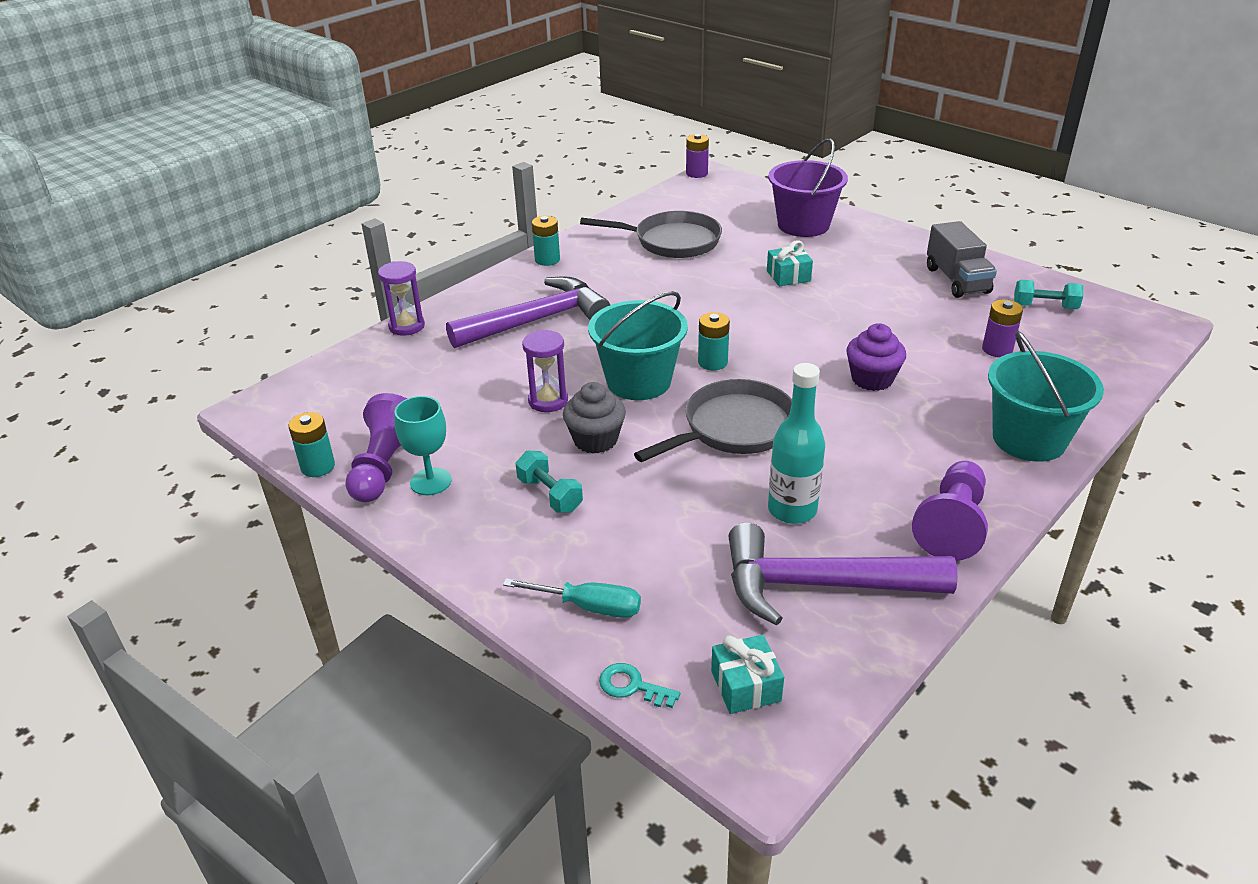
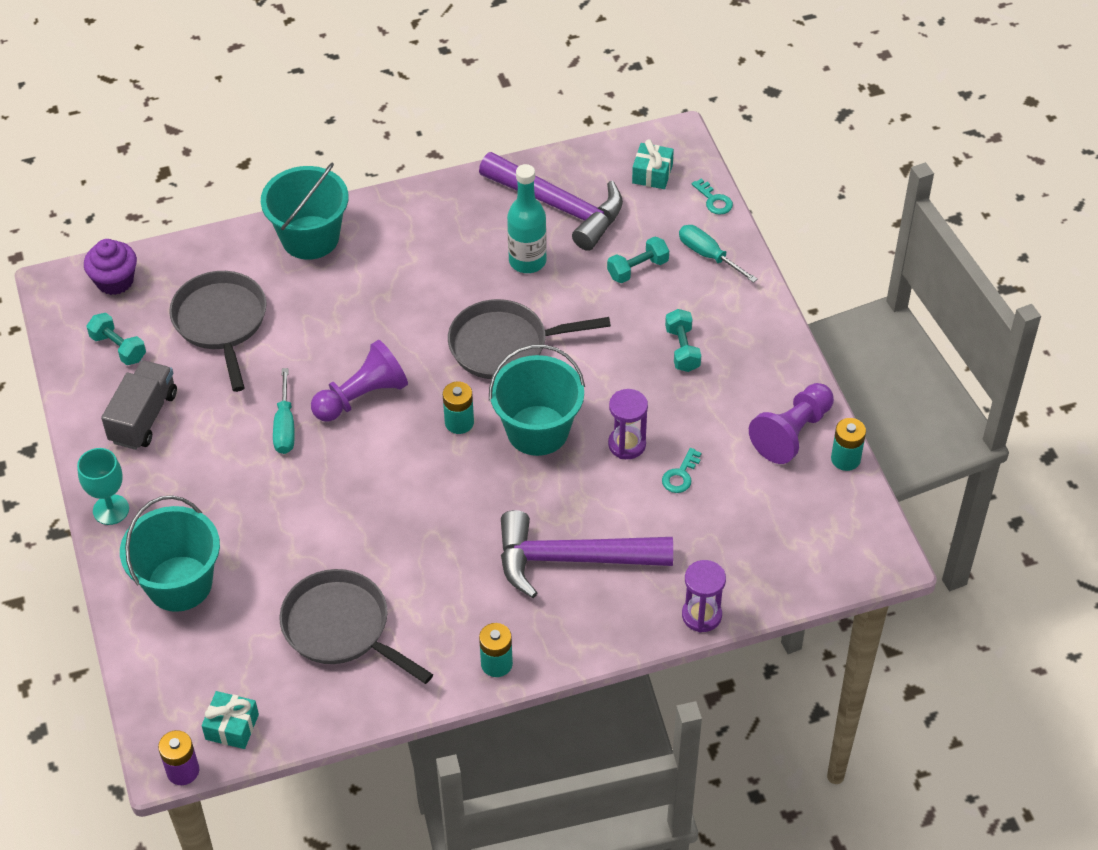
camera: 150 degrees left, 15 degrees up
(430, 481) = (763, 402): turquoise goblet -> turquoise goblet (111, 510)
(481, 398) = (680, 475): none -> turquoise key
(595, 440) = (616, 384): grey cupcake -> none
(663, 554) = (637, 269): none -> turquoise dumbbell
(788, 276) = (284, 504): turquoise gift -> turquoise gift (232, 727)
(803, 225) = (179, 584): purple bucket -> turquoise bucket
(848, 312) = (285, 426): none -> turquoise screwdriver
(872, 379) = (353, 342): purple cupcake -> purple cupcake (115, 281)
(952, 525) = (439, 205): purple pawn -> purple pawn (362, 397)
(997, 349) = (221, 323): purple battery -> grey pan

